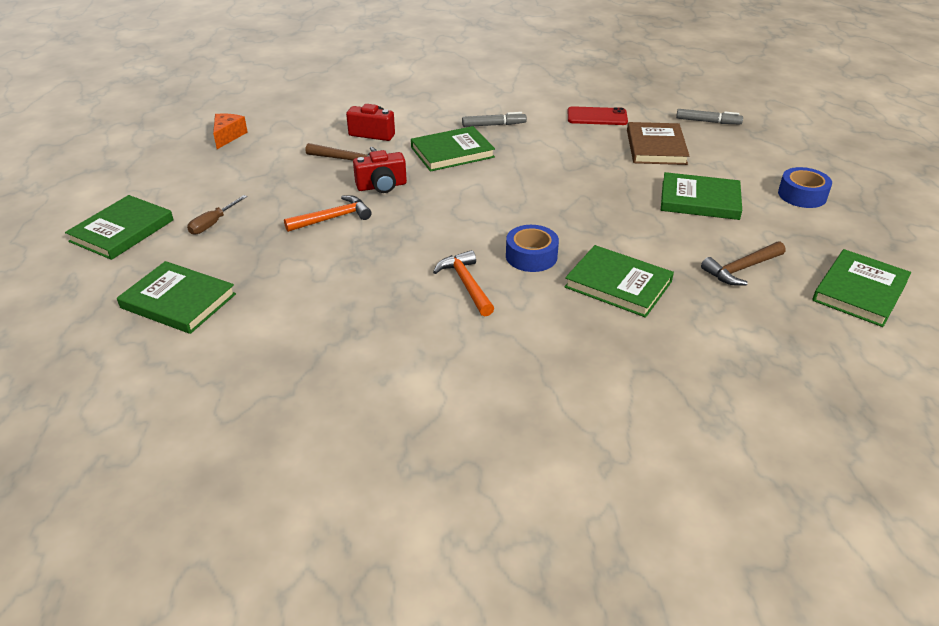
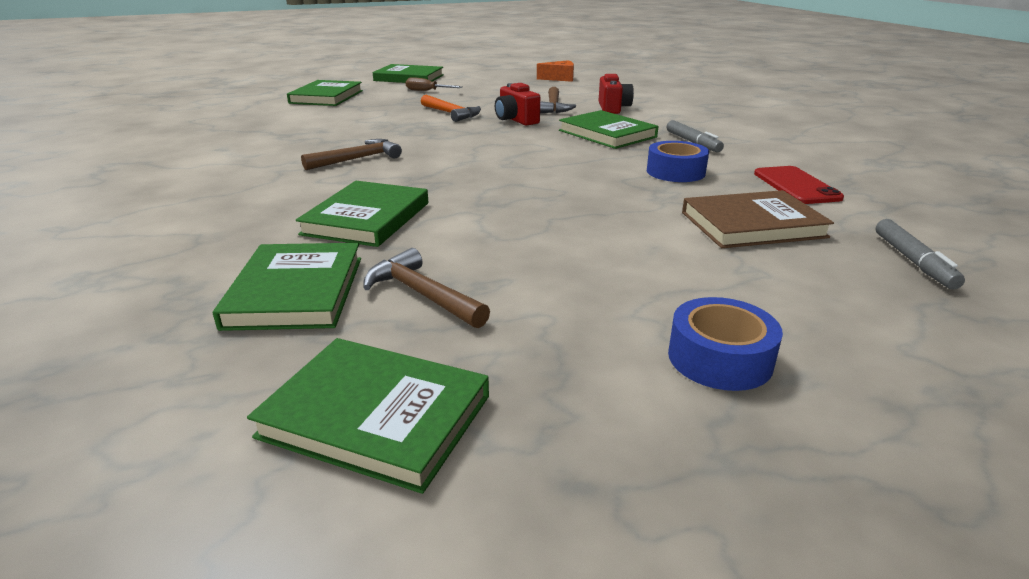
camera: 75 degrees right, 10 degrees down
(466, 284) = (357, 159): orange hammer -> brown hammer
(531, 256) = (414, 177): blue tape -> blue tape (675, 172)
(699, 200) = (612, 260): green book -> green book (295, 291)

